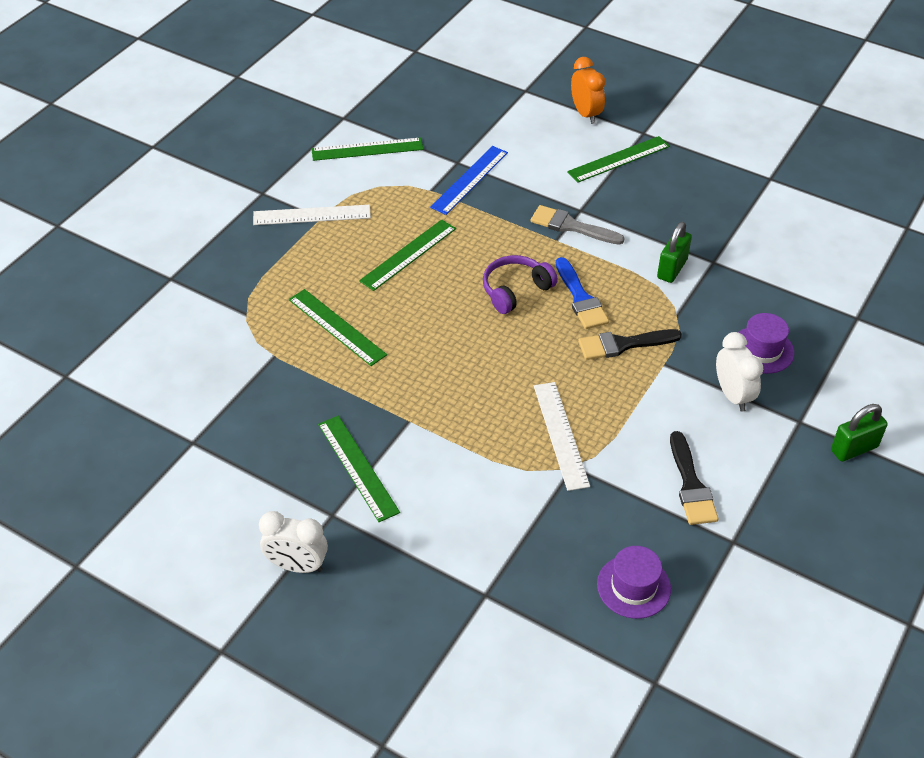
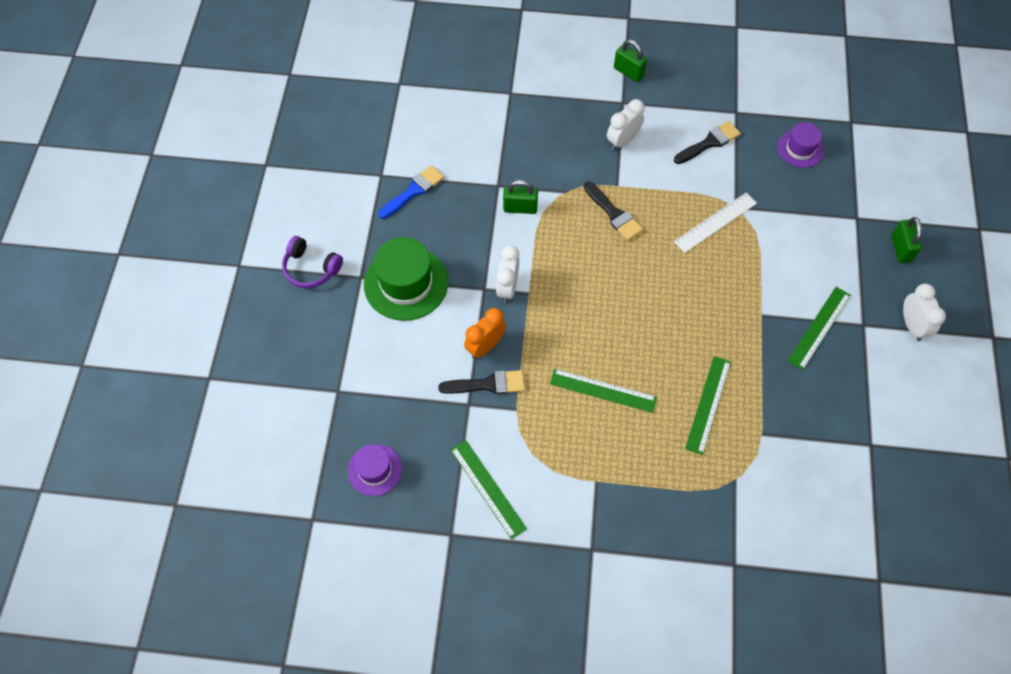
camera: 115 degrees left, 15 degrees up
(312, 215) = (597, 490): white ruler -> none
(409, 619) = (900, 249): none -> green padlock
(469, 180) = (487, 384): blue ruler -> black brush
(515, 290) = (599, 299): purple headphones -> purple headphones (311, 268)
(571, 226) = (507, 288): grey brush -> white clock
(580, 298) = (583, 254): blue brush -> blue brush (413, 191)
(586, 114) = (353, 329): orange clock -> orange clock (485, 346)
(618, 159) = (406, 283): green ruler -> green hat
(762, 350) = (572, 136): purple hat -> purple hat (375, 470)

